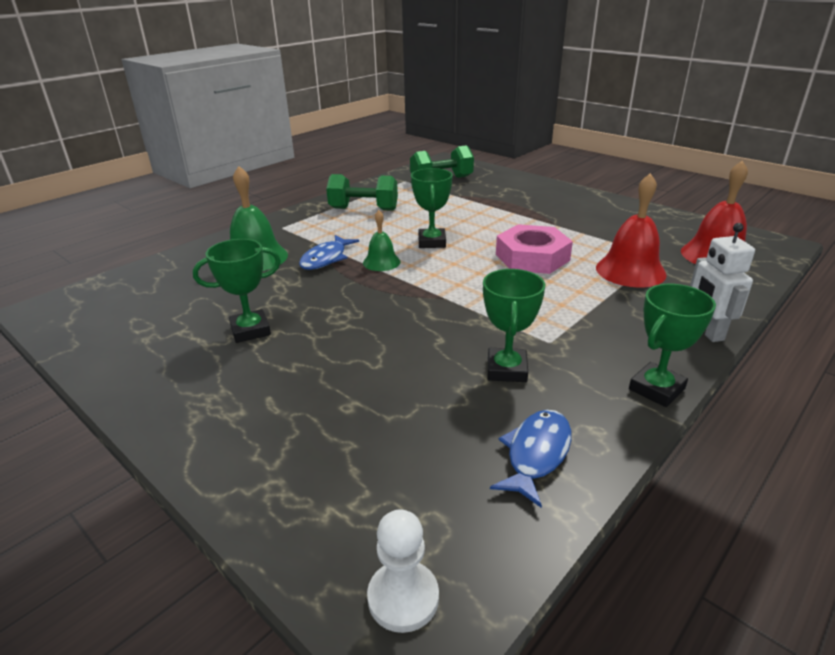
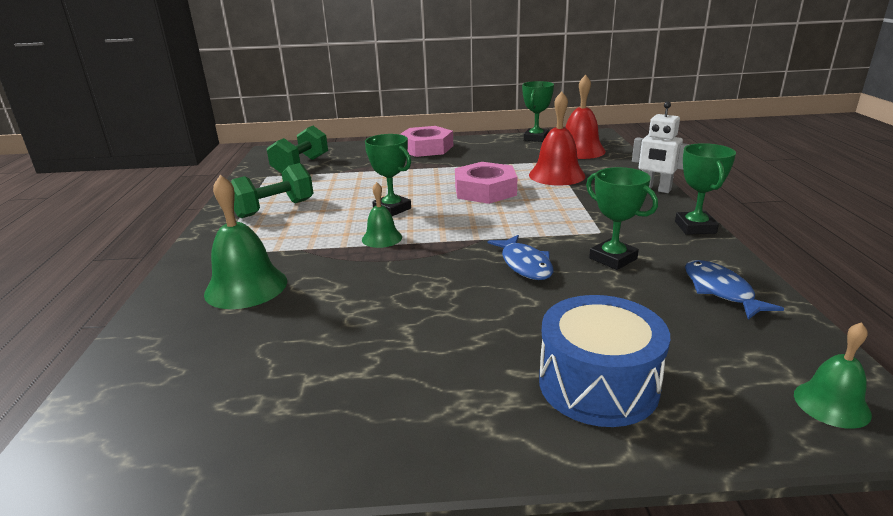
camera: 45 degrees left, 5 degrees down
(250, 330) = (380, 339): green trophy -> green trophy (536, 138)
(292, 445) = (598, 384): none -> blue drum
(326, 259) = (325, 257): blue fish -> blue fish (525, 264)
(403, 597) = (831, 404): white pawn -> green bell
(564, 197) = (426, 148): none -> pink nut

